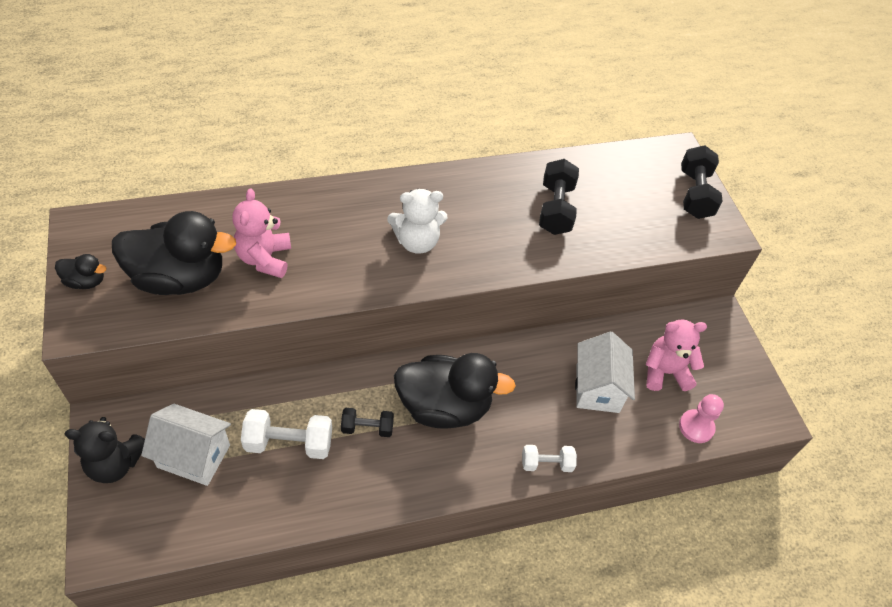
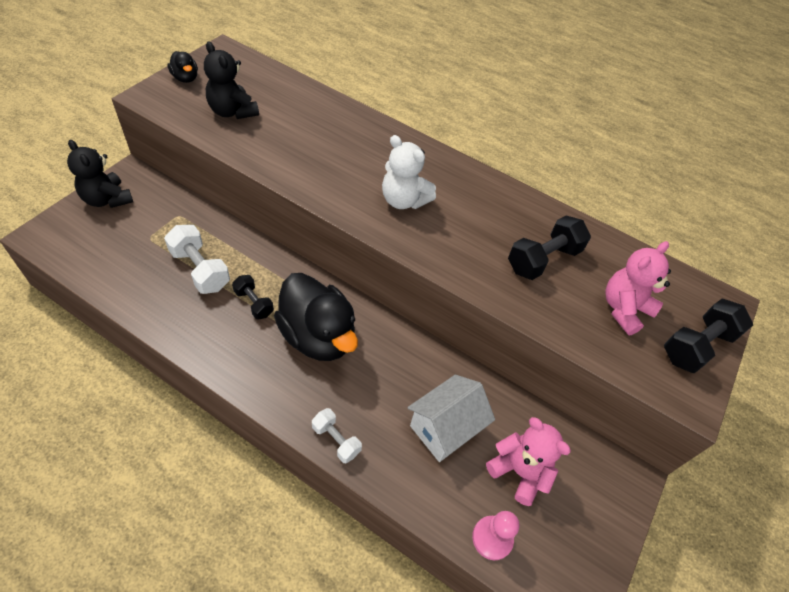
camera: 45 degrees right, 0 degrees up
(179, 278) = (232, 112): black duck -> black teddy bear
(194, 456) = (146, 230): white house -> none
(265, 258) = (293, 137): pink teddy bear -> pink teddy bear (624, 309)

